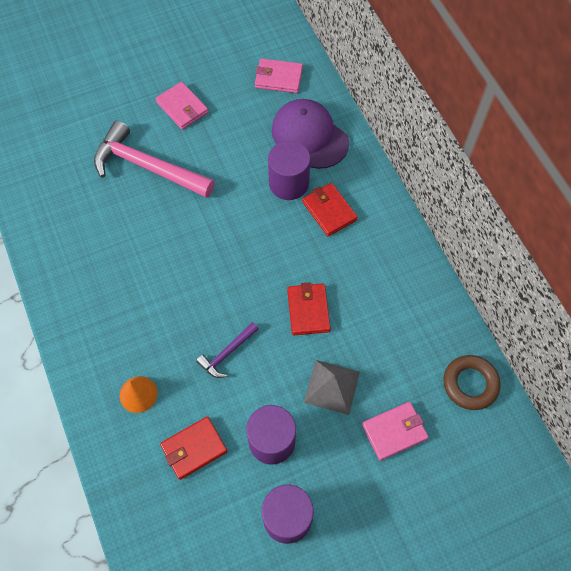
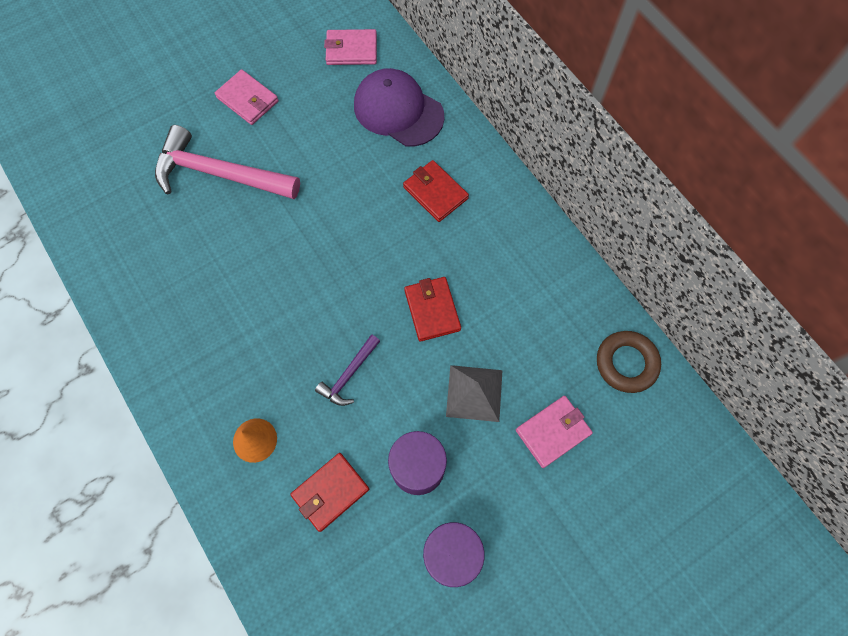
camera: 10 degrees left, 5 degrees up
(288, 183) = (384, 168): purple cylinder -> none

